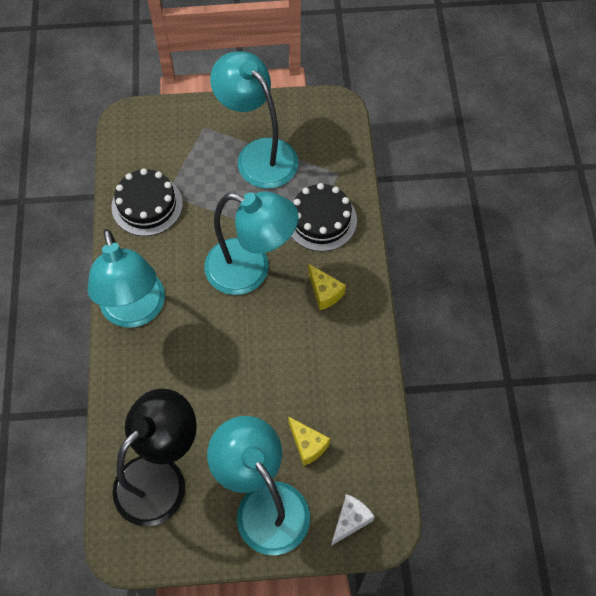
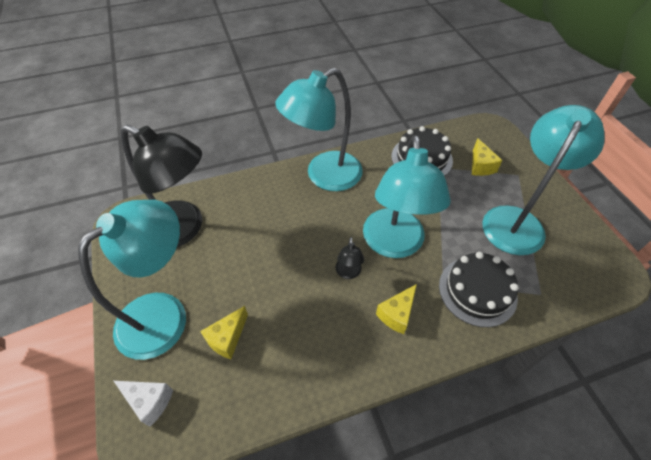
camera: 75 degrees right, 10 degrees down
(179, 155) = (480, 166): none -> yellow cheese
(270, 321) = (348, 273): none -> black lamp

